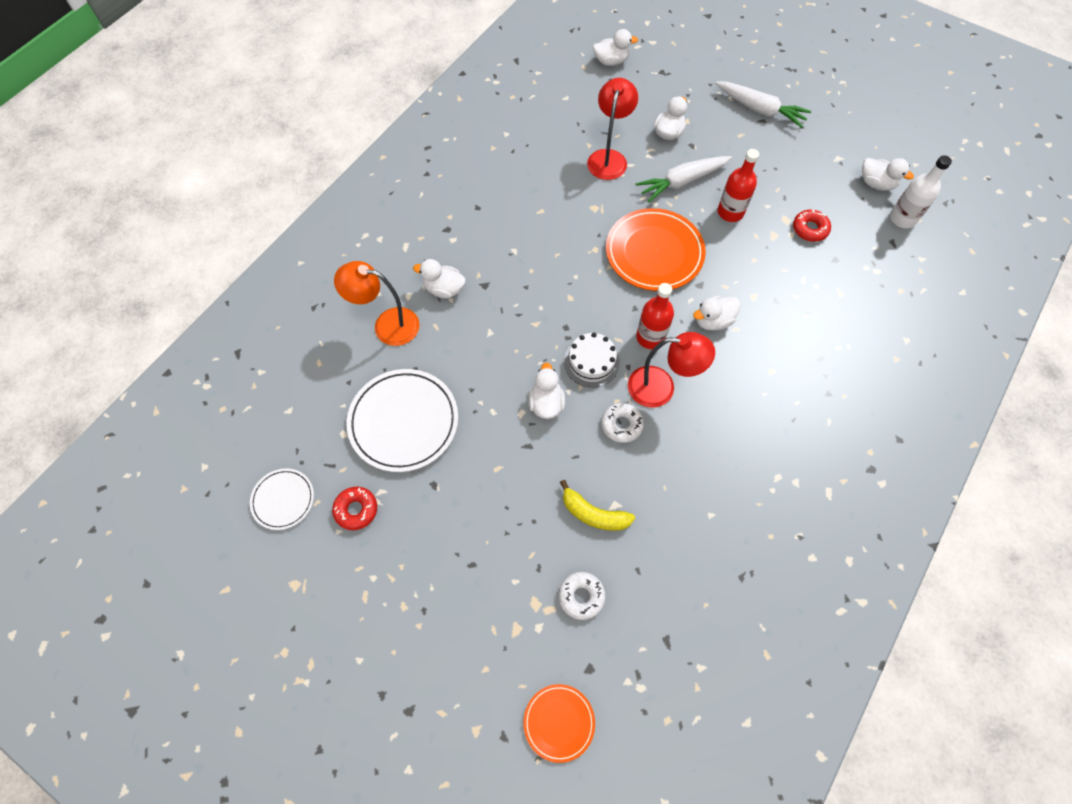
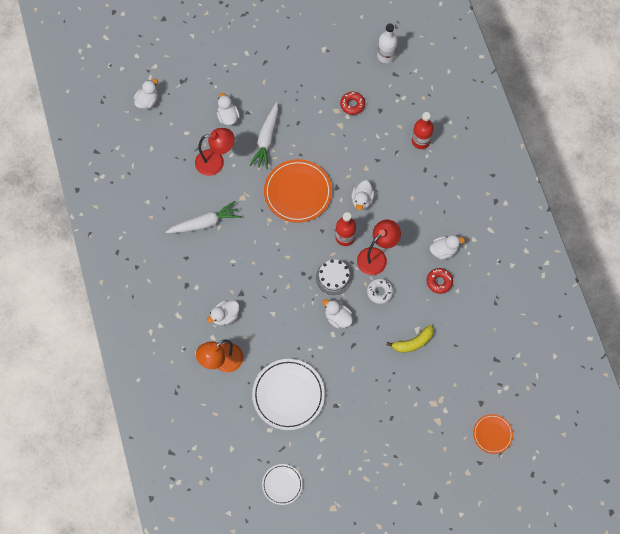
camera: 50 degrees left, 5 degrees up
(356, 510) = (318, 452): red donut -> red donut (439, 282)
(581, 596) = (446, 380): white donut -> none
(608, 158) = (216, 162): red lamp -> red lamp turned 120 degrees clockwise
(730, 212) = (307, 133): red bottle -> red bottle (420, 141)
(760, 109) = (256, 56): white carrot -> white carrot (205, 223)
(876, 184) = (355, 47): white duck -> white duck (443, 250)

